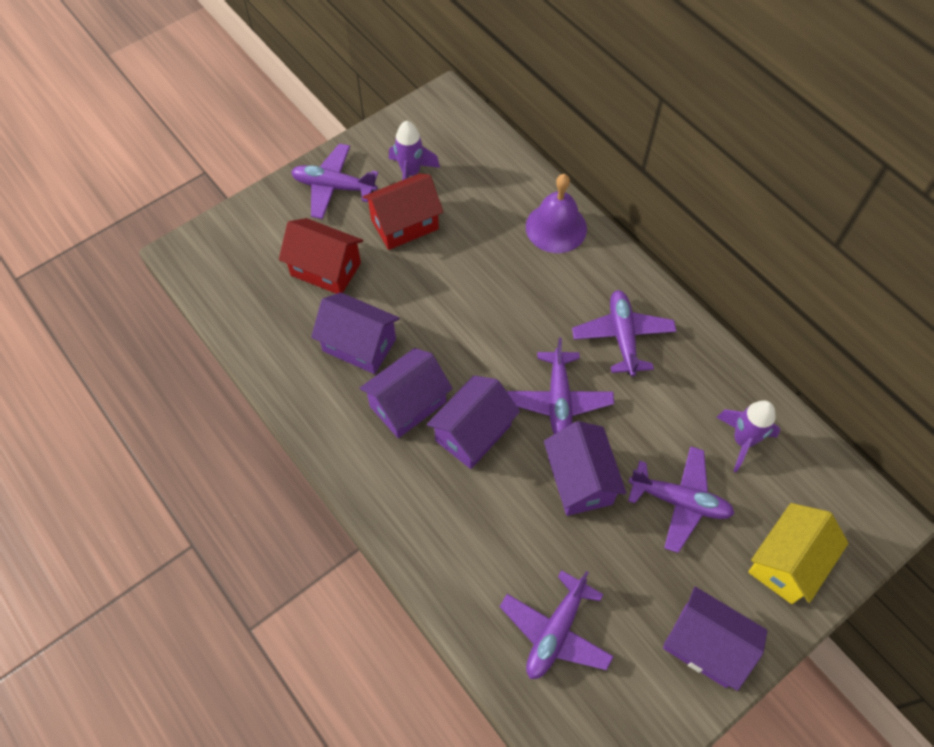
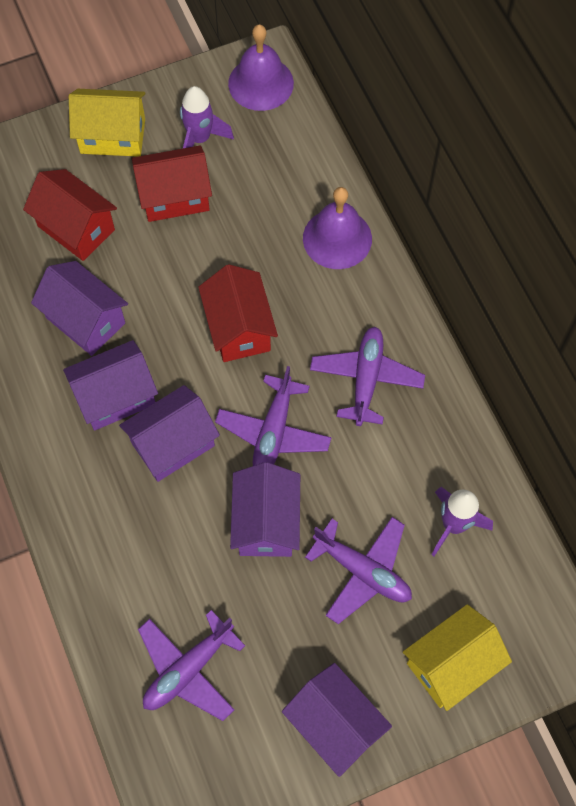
camera: 15 degrees right, 5 degrees up
(334, 187) = (113, 136): purple plane -> yellow house
(447, 118) = (261, 83): none -> purple bell
(498, 320) = (239, 328): none -> red house

